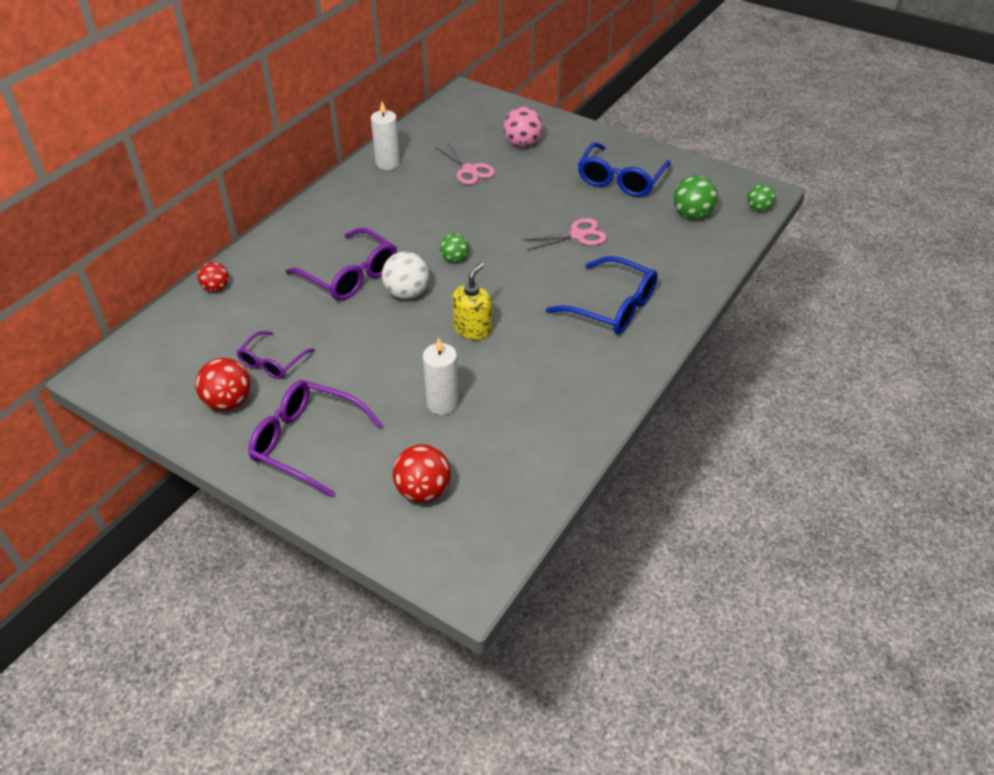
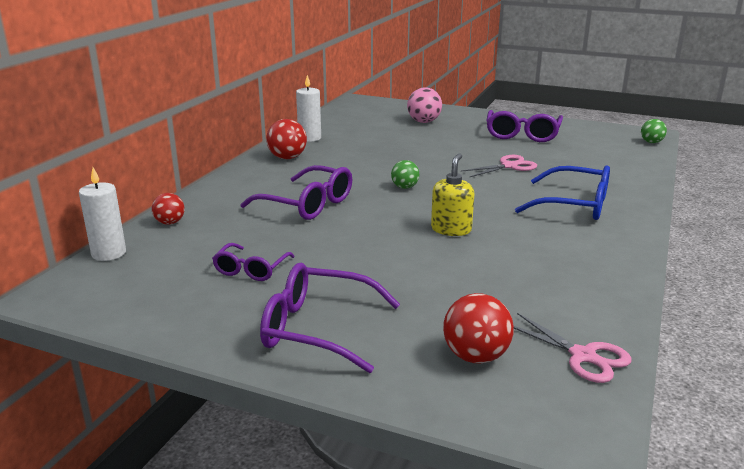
camera: 10 degrees left, 20 degrees down
(228, 402) = (212, 304): red ball -> red ball (287, 158)
(407, 293) = (370, 211): white ball -> none
(442, 403) = (453, 284): white candle -> white candle (109, 253)
(469, 170) = (386, 137): pink scissors -> pink scissors (583, 356)
(620, 179) = (522, 134): blue glasses -> purple glasses
(692, 215) = (599, 149): green ball -> none

